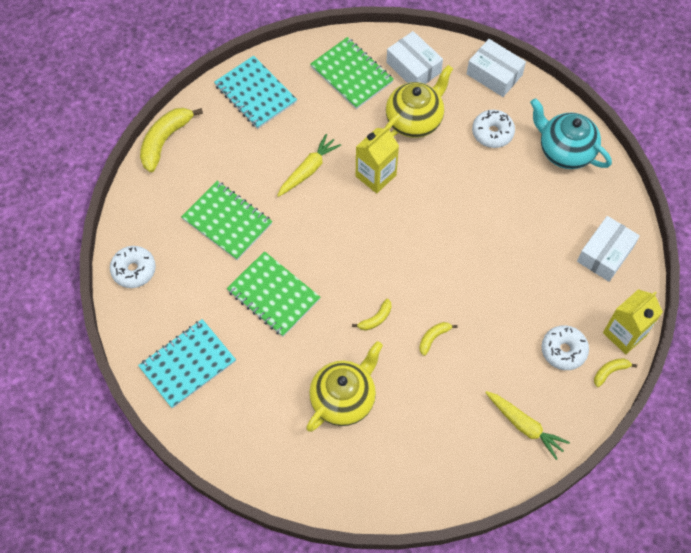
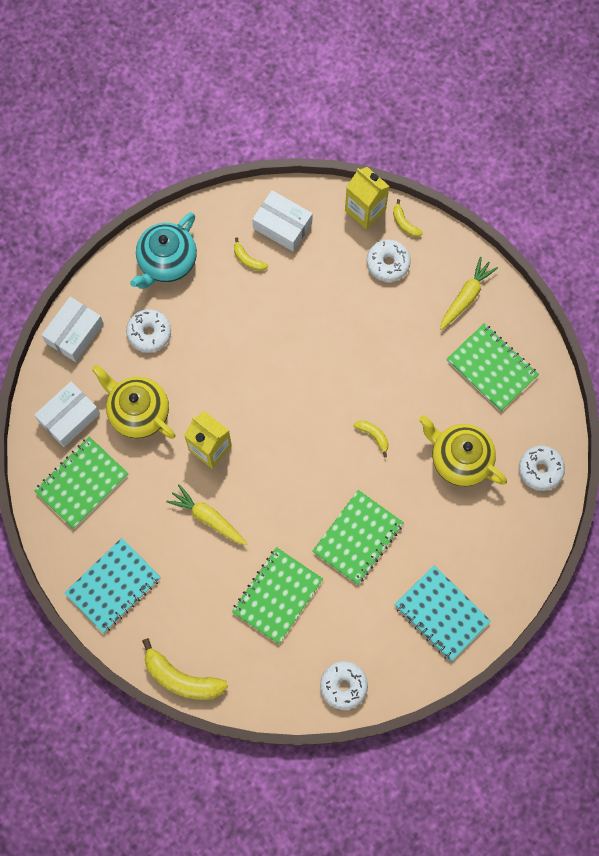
camera: 95 degrees left, 10 degrees up
(324, 480) = (540, 469): none -> white donut
(433, 338) = (387, 380): yellow banana -> yellow banana (248, 259)
(441, 443) = (492, 368): none -> green notebook

